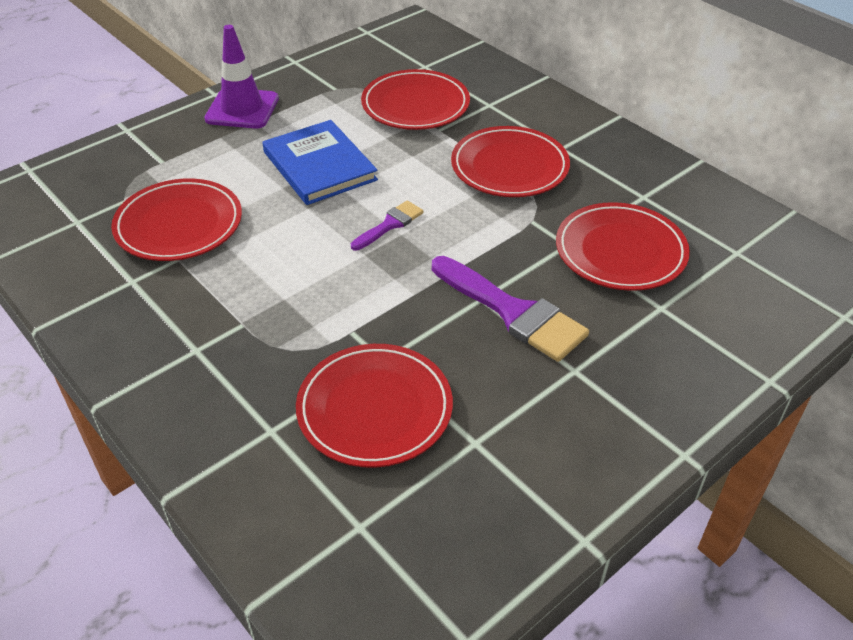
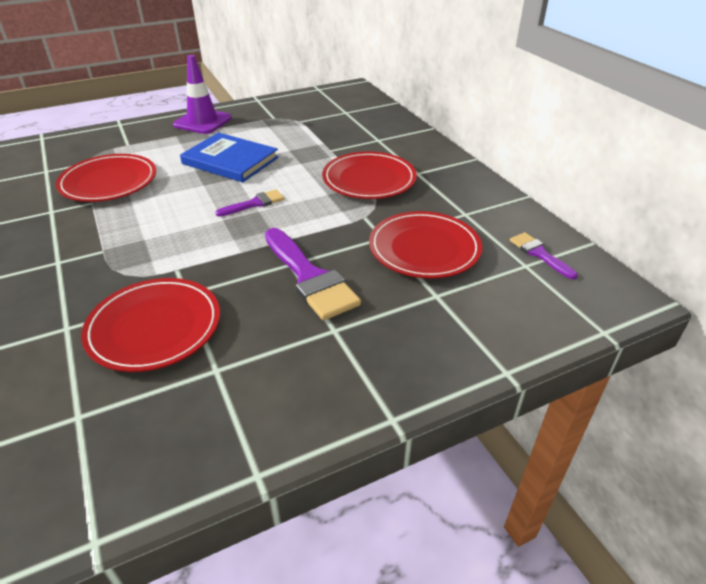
camera: 15 degrees right, 5 degrees down
(319, 166) = (230, 161): blue book -> blue book turned 45 degrees counterclockwise
(415, 105) = (323, 133): red plate -> none
(745, 235) = (539, 254): none -> purple brush

